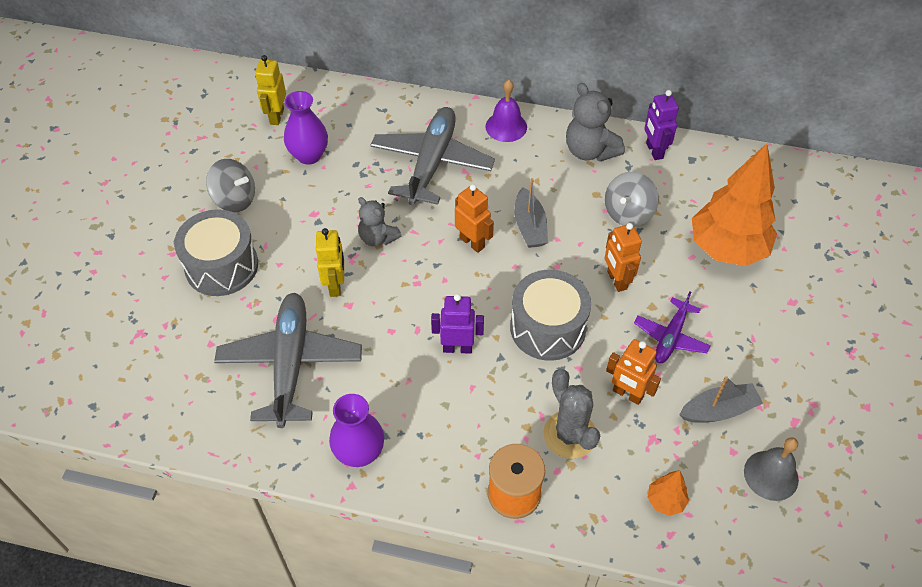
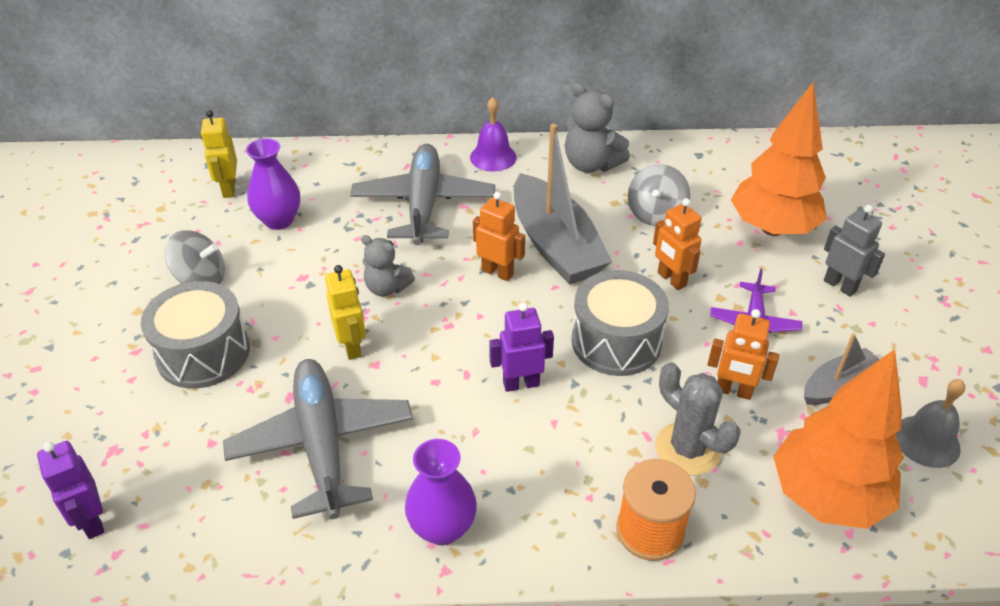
camera: 15 degrees left, 10 degrees down
(529, 226) = (555, 245): grey boat -> grey boat, size x1.86
(654, 151) = (657, 153): purple robot -> purple robot (92, 521)
(665, 501) = (827, 496): orange tree -> orange tree, size x2.42
(763, 318) = (840, 285): none -> grey robot

